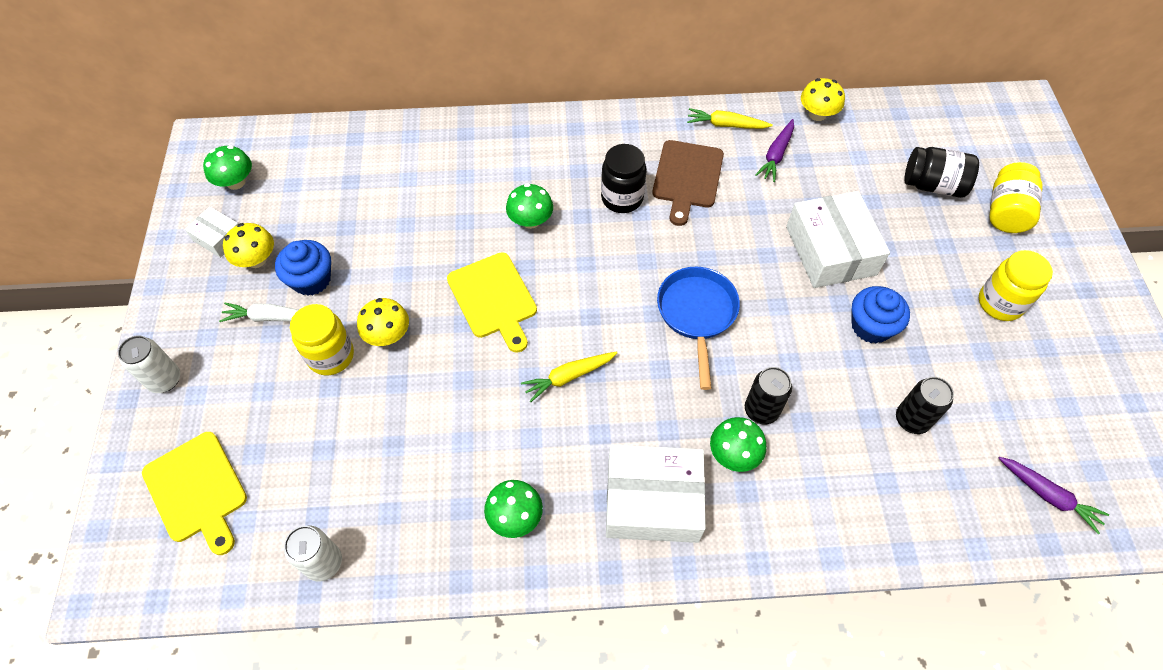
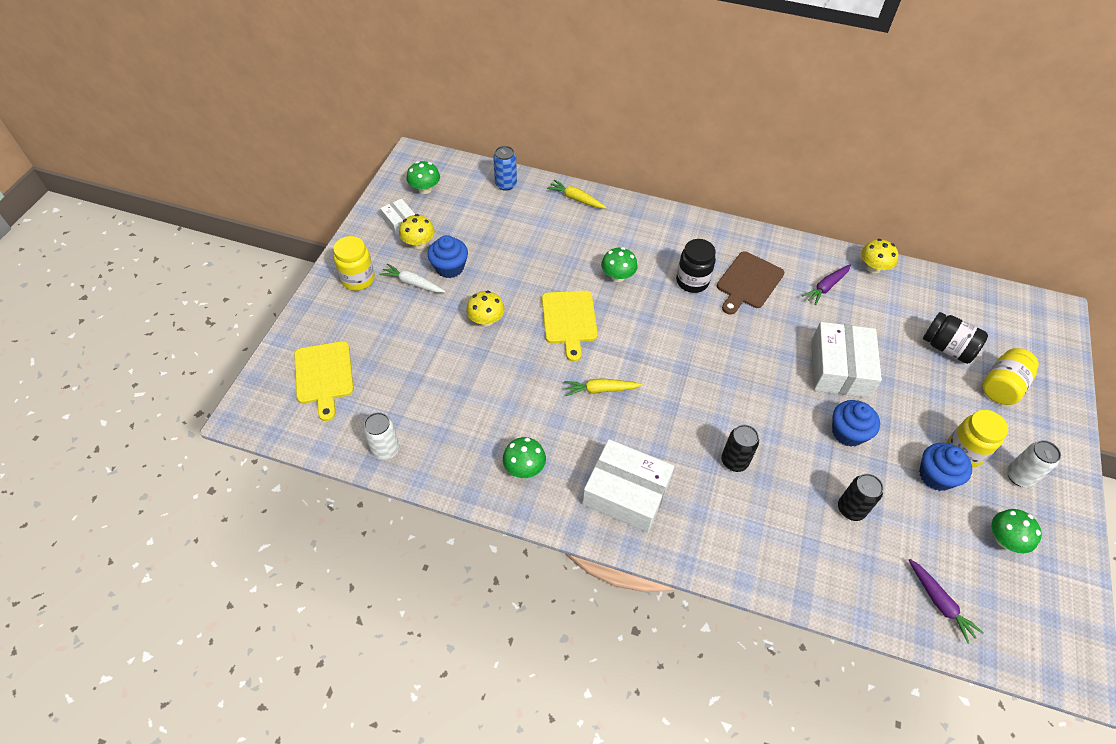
camera: 20 degrees right, 5 degrees down
(165, 380) = (330, 300): white can -> white can (1019, 476)
(331, 356) = (442, 321): yellow jar -> yellow jar (358, 279)
(341, 143) = (506, 184): none -> blue can
(697, 314) = (714, 379): blue pan -> none
(726, 125) = (795, 254): yellow carrot -> yellow carrot (576, 199)
(734, 454) = (700, 483): green mushroom -> green mushroom (1004, 539)
(983, 343) = (936, 476): none -> blue cupcake

